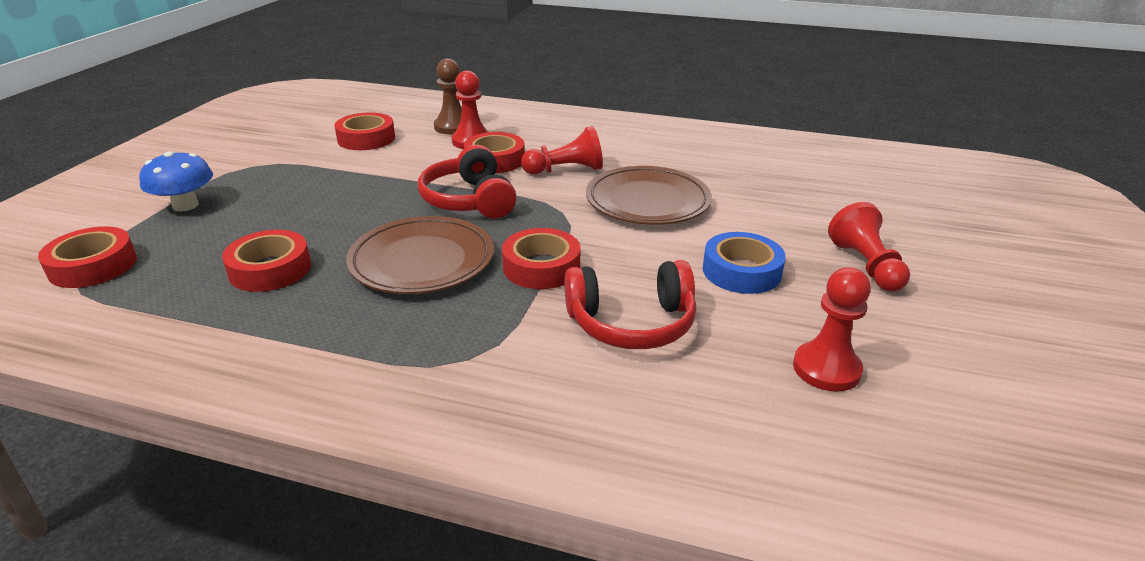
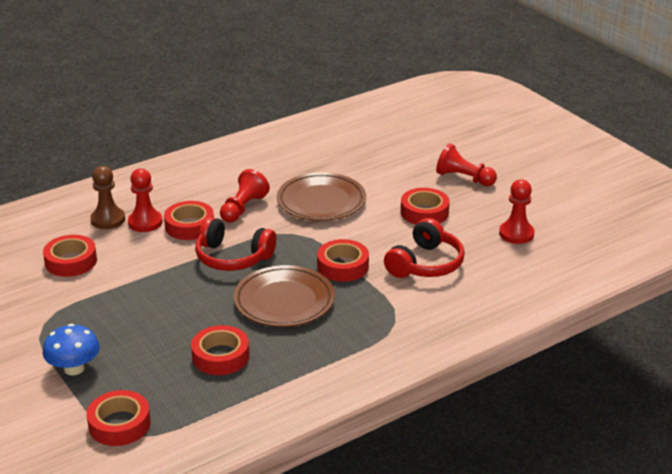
camera: 50 degrees left, 0 degrees up
(741, 271) = (424, 212): blue tape -> red tape

